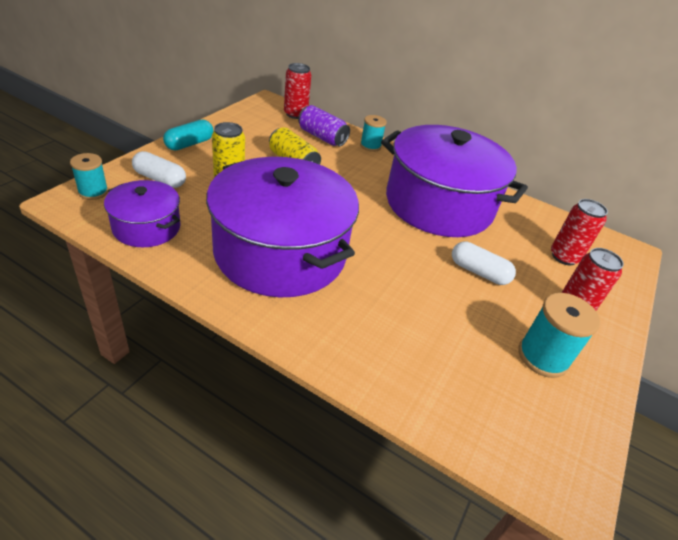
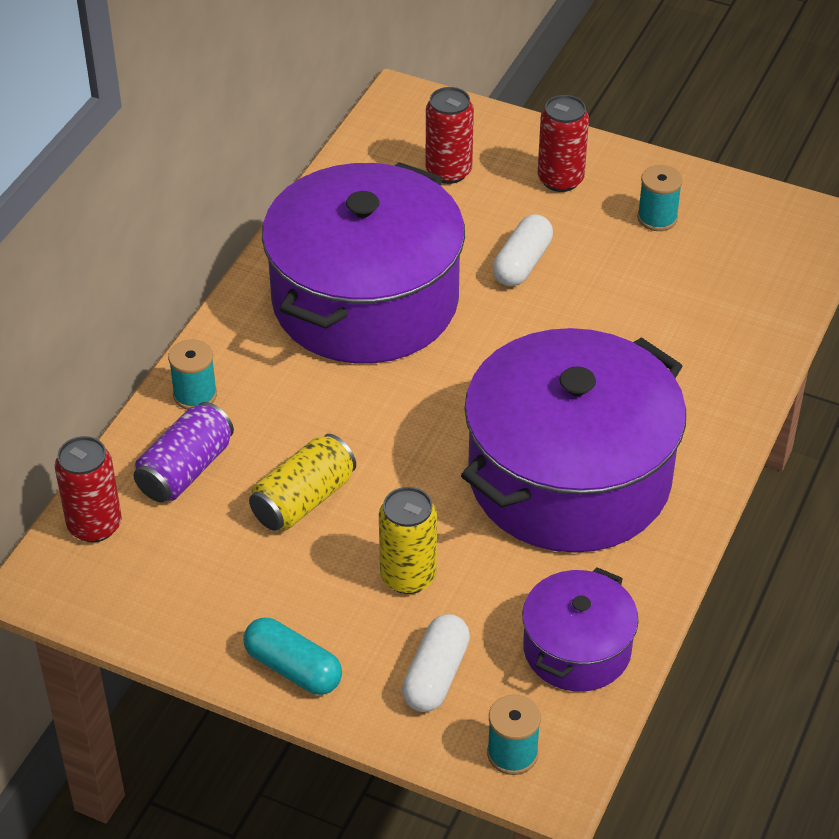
camera: 90 degrees left, 5 degrees up
(542, 357) = (657, 218): turquoise spool -> turquoise spool, size x0.65

